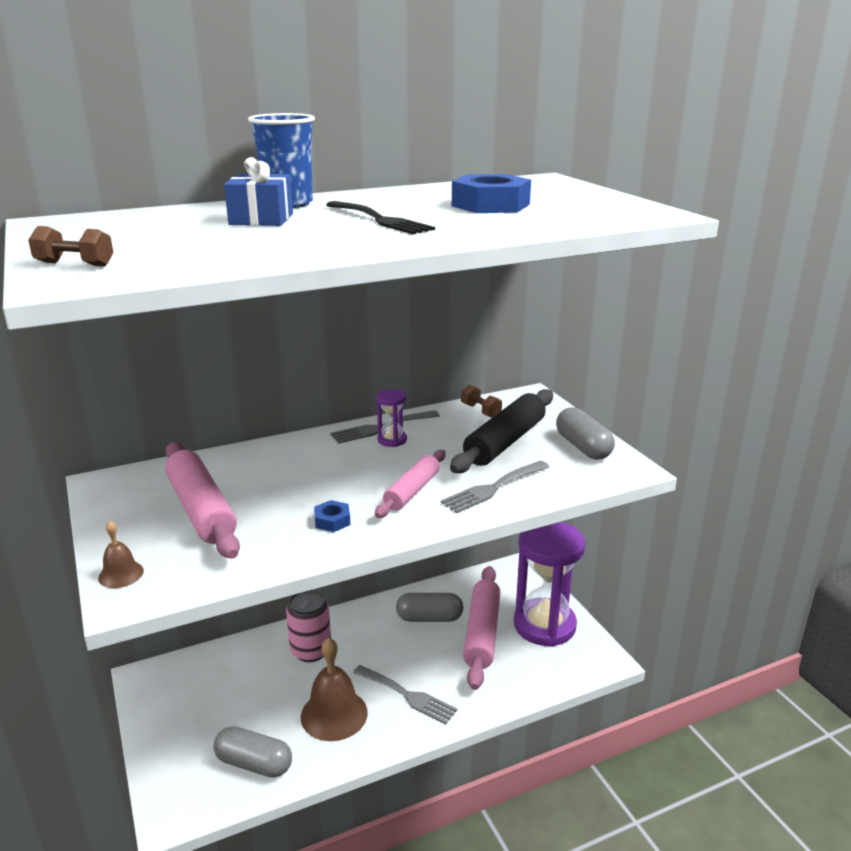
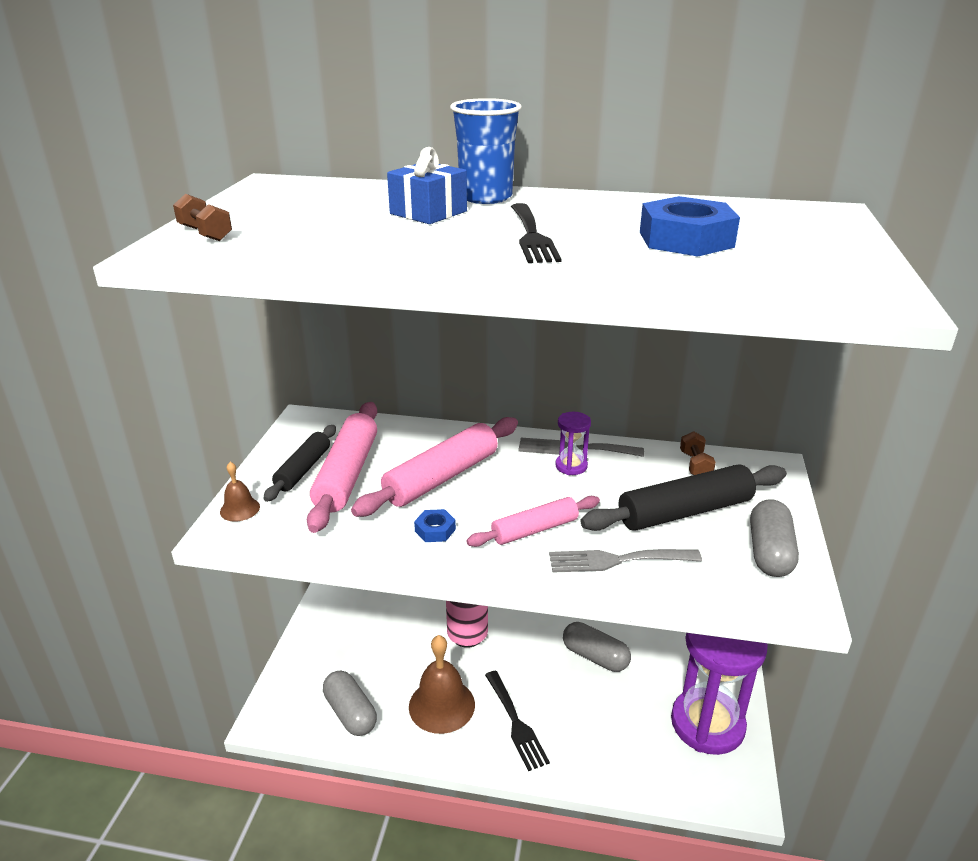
camera: 35 degrees right, 5 degrees up
(151, 521) = (303, 469): none -> black rolling pin
(407, 695) = (516, 723): grey fork -> black fork
(482, 633) = (635, 698): pink rolling pin -> pink rolling pin (442, 477)

